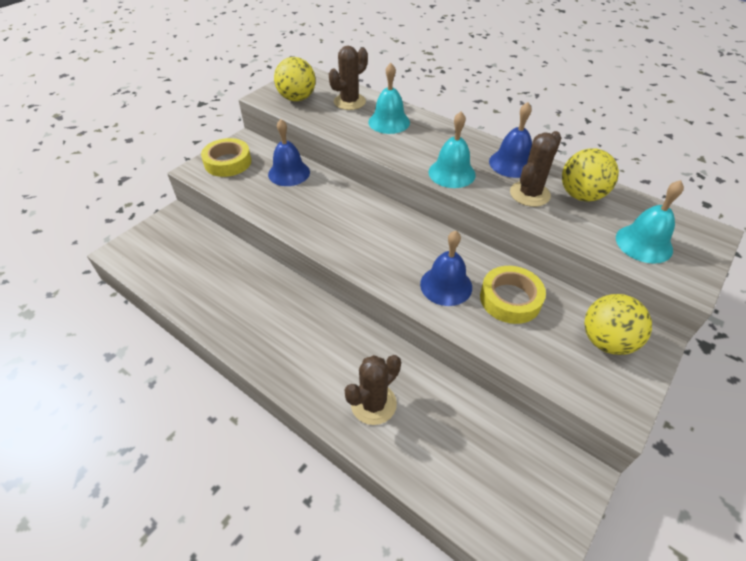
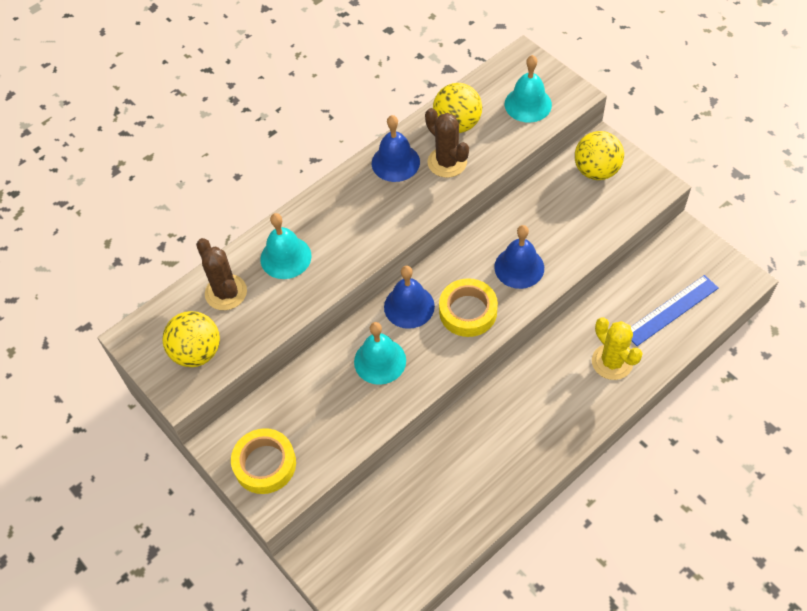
camera: 75 degrees left, 10 degrees up
(289, 173) = (307, 392): blue bell -> blue bell (409, 306)
(373, 404) = (612, 362): brown cactus -> yellow cactus
(451, 173) = (399, 217): turquoise bell -> turquoise bell (380, 361)
(458, 464) = (671, 310): none -> blue ruler
(510, 299) = (543, 222): yellow tape -> yellow tape (468, 311)

